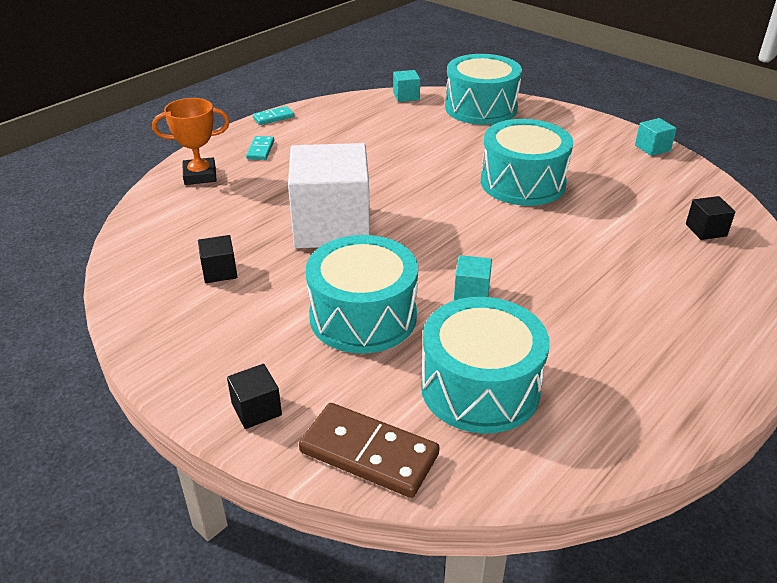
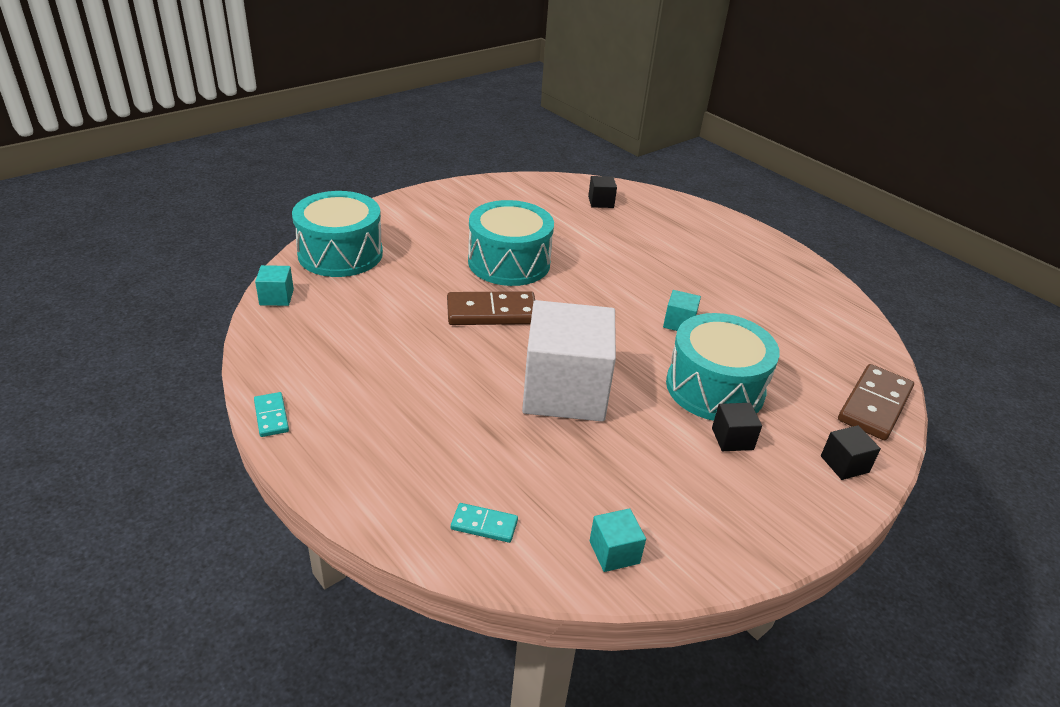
camera: 85 degrees left, 0 degrees up
(200, 175) = (416, 499): orange trophy -> none
(219, 271) = (642, 483): black cube -> black cube (732, 439)
(260, 150) = (365, 435): turquoise domino -> turquoise domino (484, 525)
(432, 182) = (492, 312): none -> brown domino
(480, 387) = (794, 341): turquoise drum -> none
(652, 148) = (468, 188): turquoise cube -> turquoise cube (614, 552)

